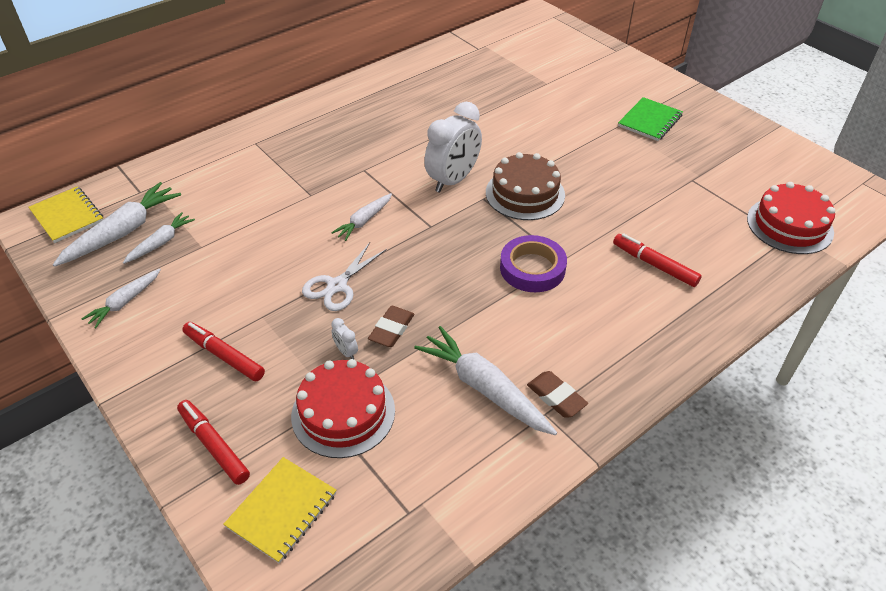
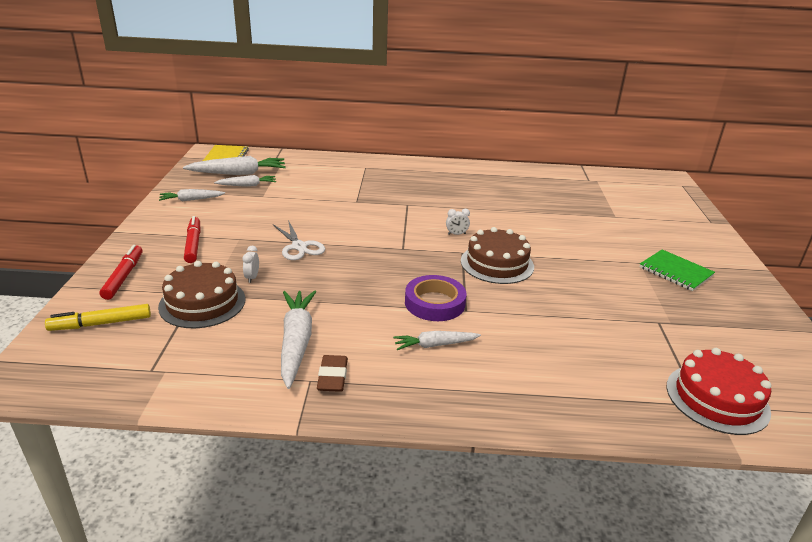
camera: 40 degrees right, 15 degrees down
(282, 510) = (101, 323): yellow notebook -> yellow marker
(337, 286) = (299, 247): white scissors -> white scissors turned 105 degrees counterclockwise
(343, 413) = (202, 303): red cake -> brown cake
(364, 221) = (366, 226): white carrot -> white carrot (435, 345)
(391, 329) = (294, 282): brown eraser -> none
(453, 180) = (456, 234): white clock -> white clock, size x0.41
(650, 121) = (675, 272): green notebook -> green notebook turned 60 degrees clockwise
(654, 265) = (535, 352): red marker -> none

